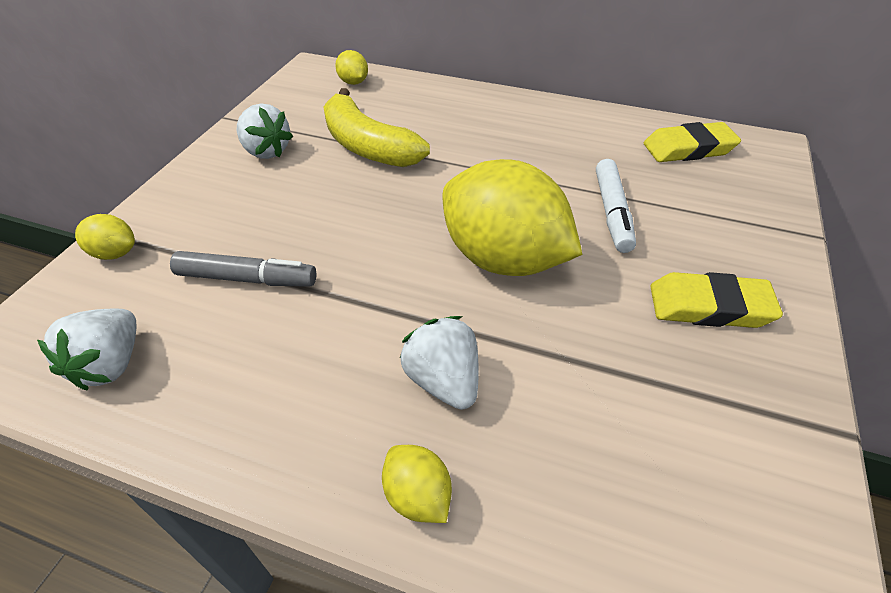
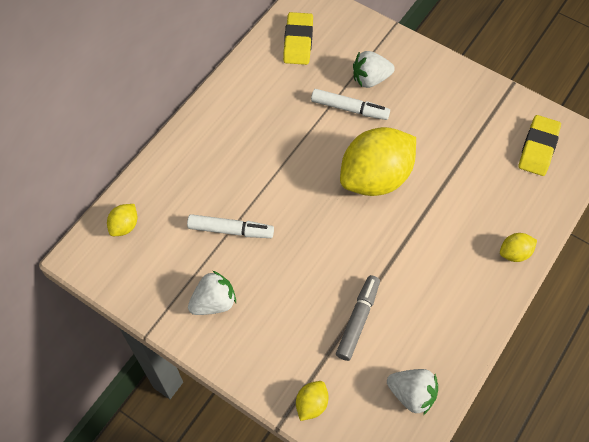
camera: 75 degrees left, 15 degrees up
(353, 82) = (124, 226): yellow lemon -> yellow lemon turned 45 degrees counterclockwise
(368, 146) = (231, 230): yellow banana -> white marker
(443, 380) = (455, 229): white strawberry -> white strawberry (370, 79)
(709, 306) = (433, 97): yellow eraser -> yellow eraser (538, 148)

